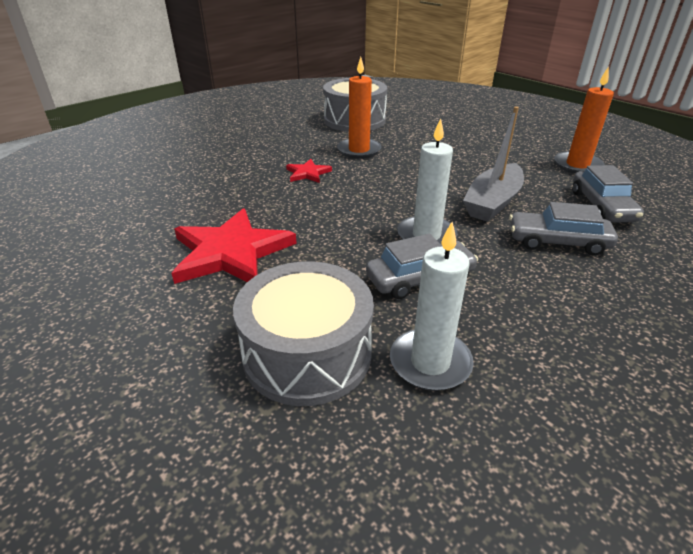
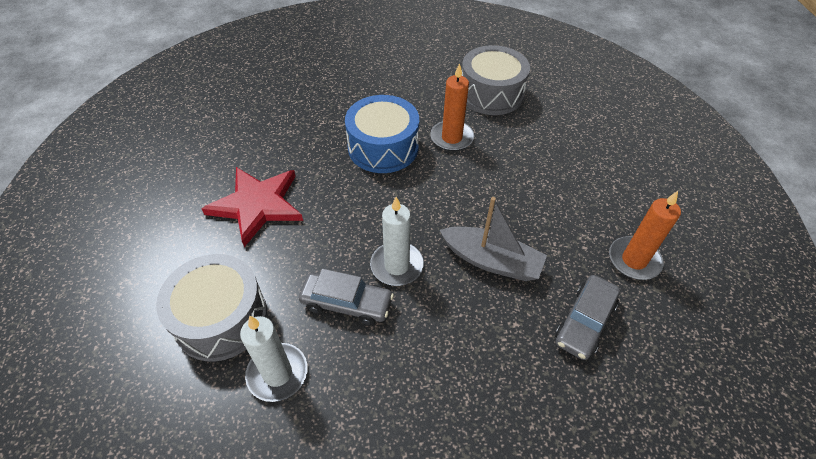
camera: 35 degrees right, 15 degrees up
(308, 173) = (383, 147): red star -> blue drum
(493, 202) = (491, 261): grey boat -> grey boat turned 135 degrees counterclockwise
(557, 242) = (490, 334): grey car -> none

